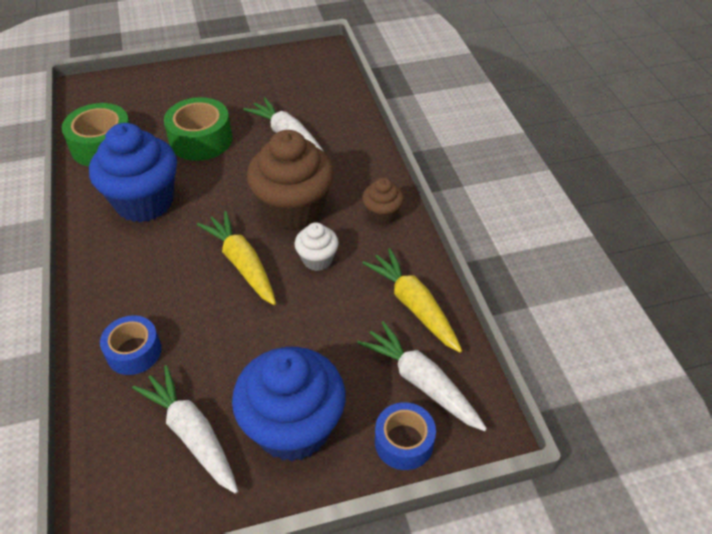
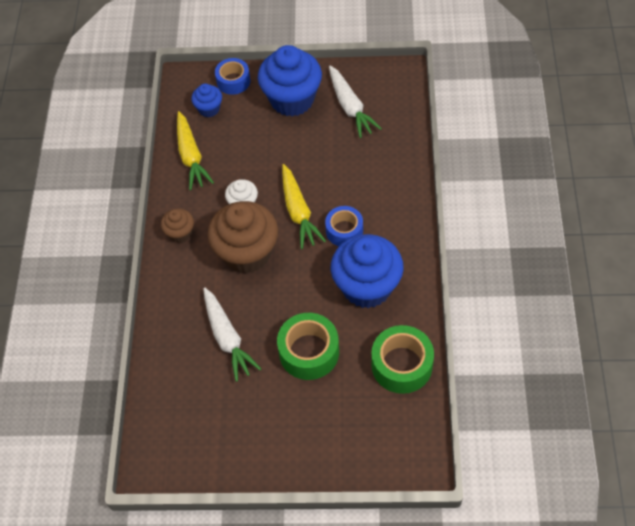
camera: 160 degrees left, 10 degrees up
(134, 352) = (381, 161): blue tape -> blue tape (344, 231)
(421, 382) = (209, 109): white carrot -> blue cupcake

